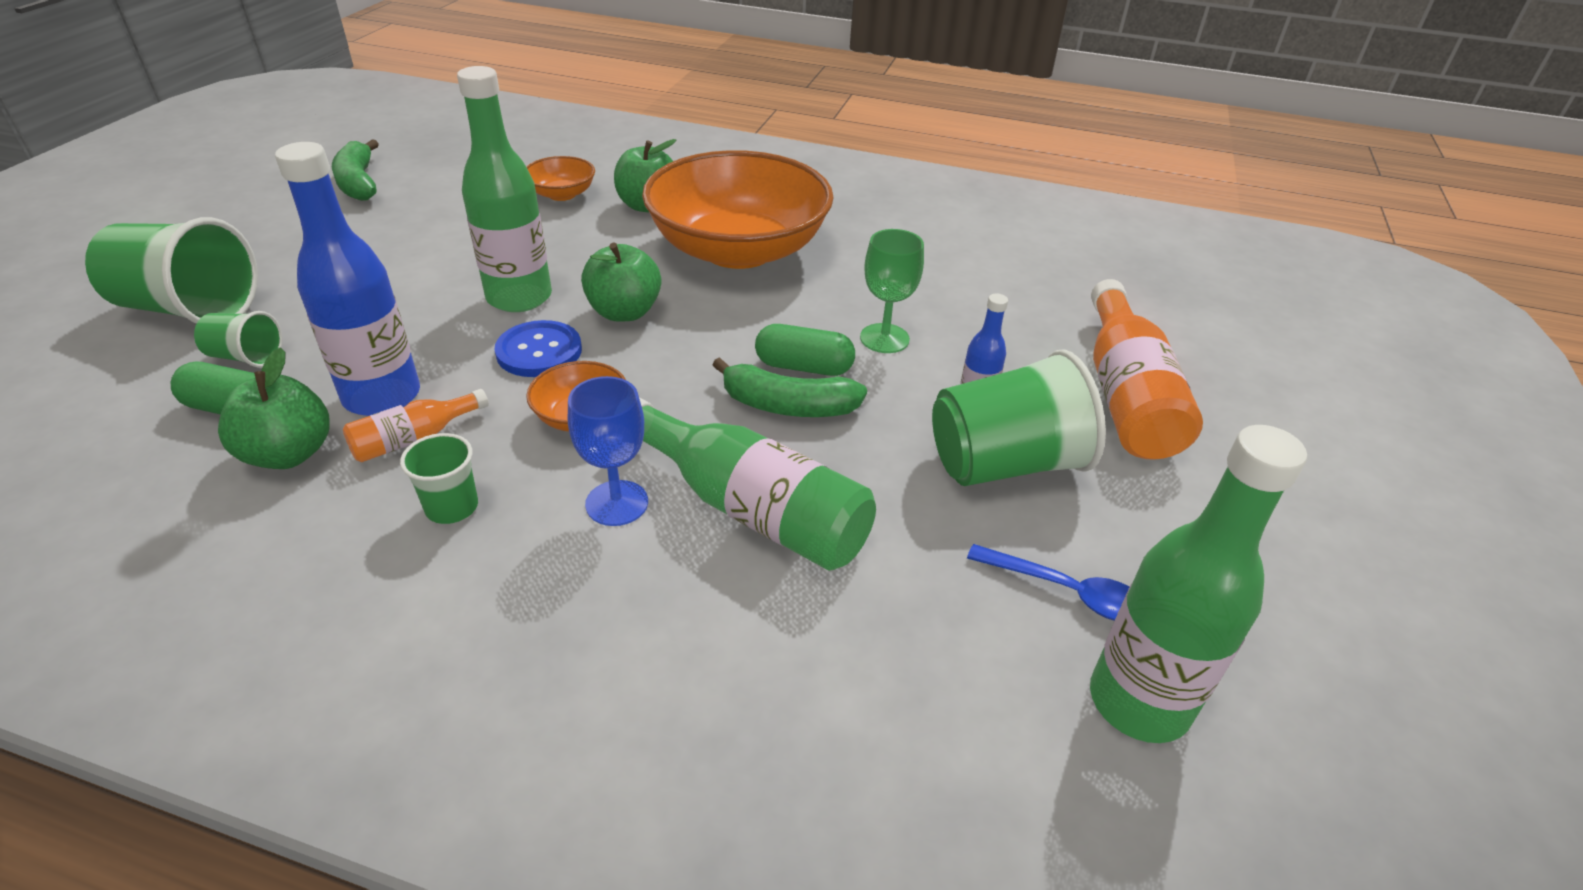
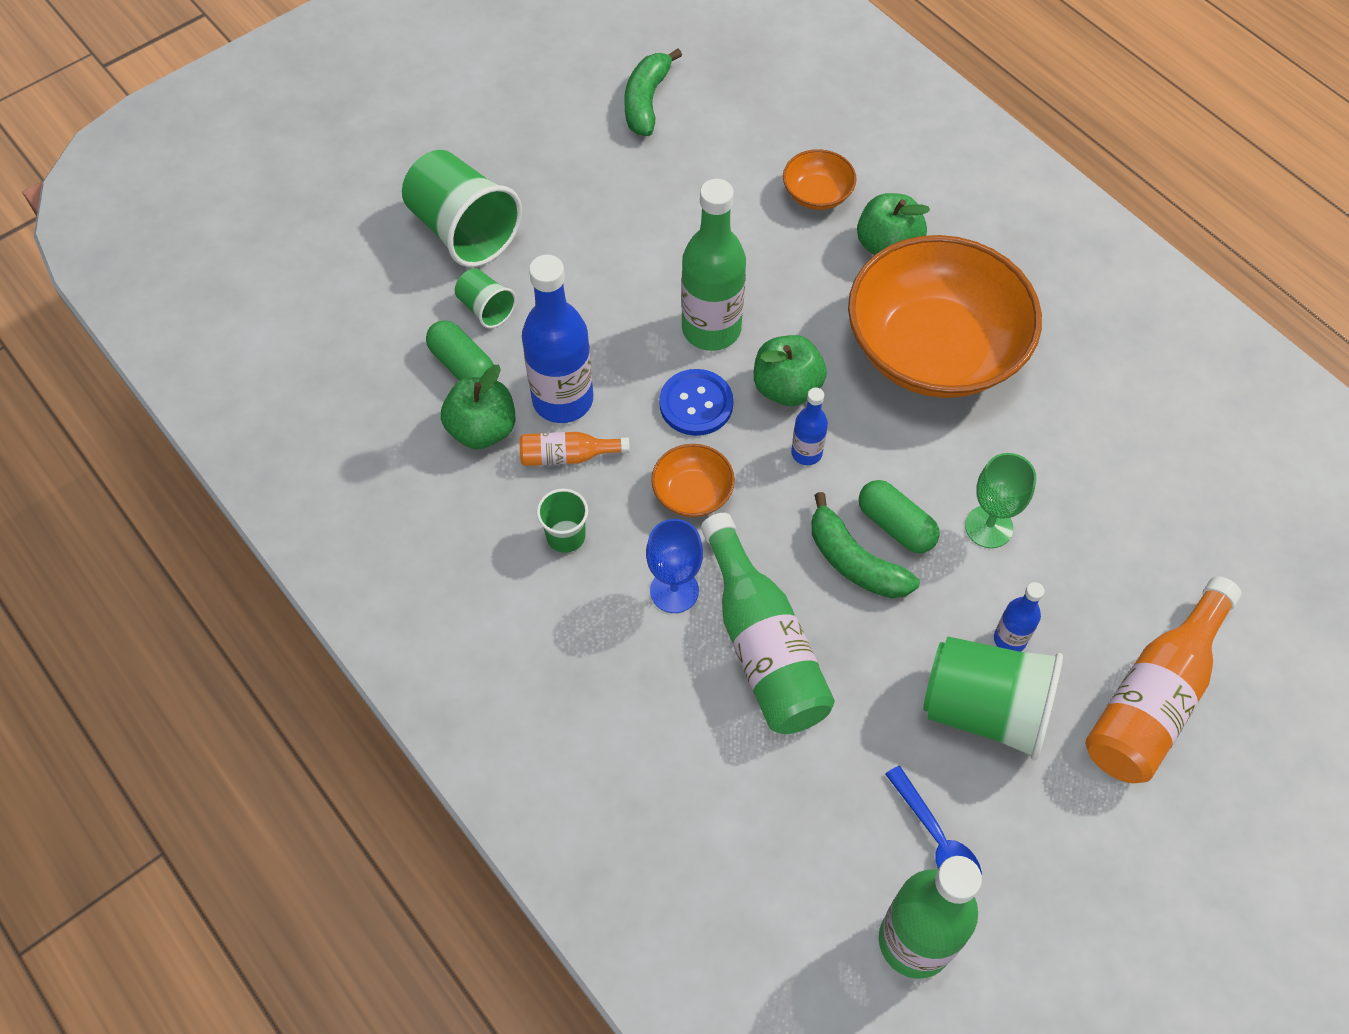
camera: 35 degrees right, 20 degrees up
(678, 348) = (806, 453): none -> blue bottle

